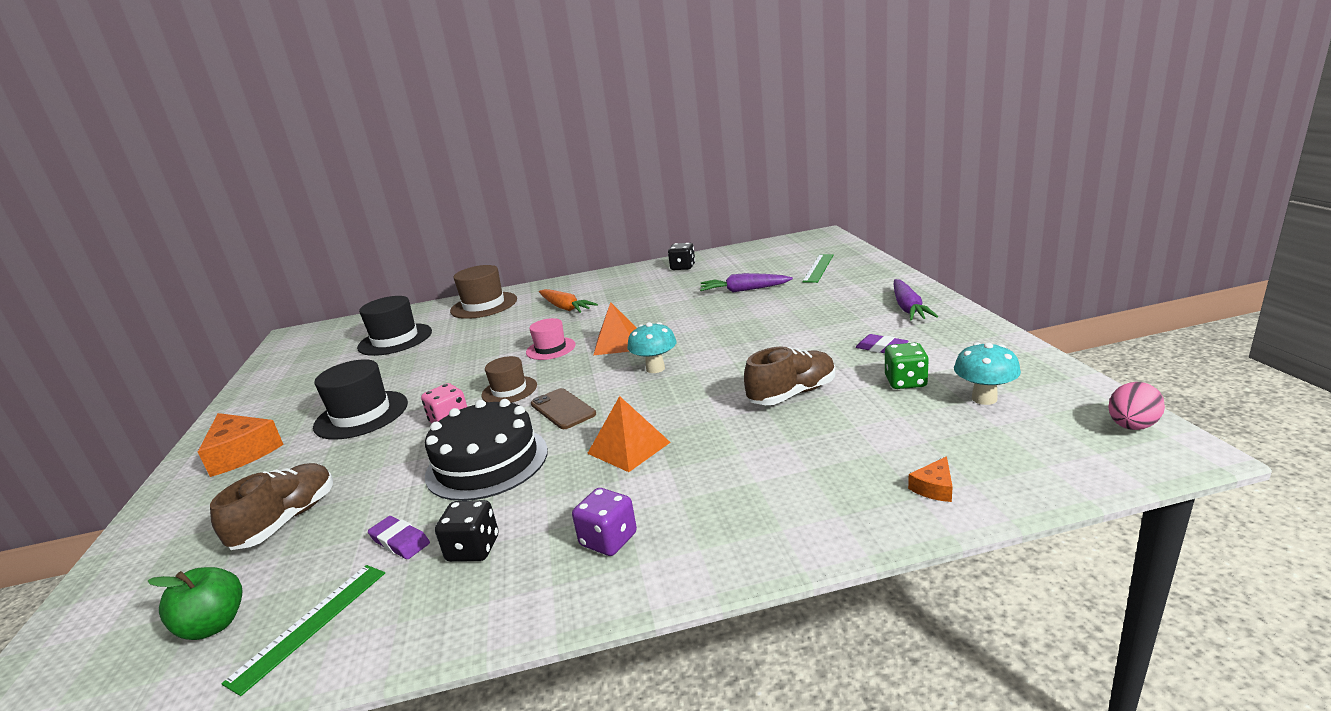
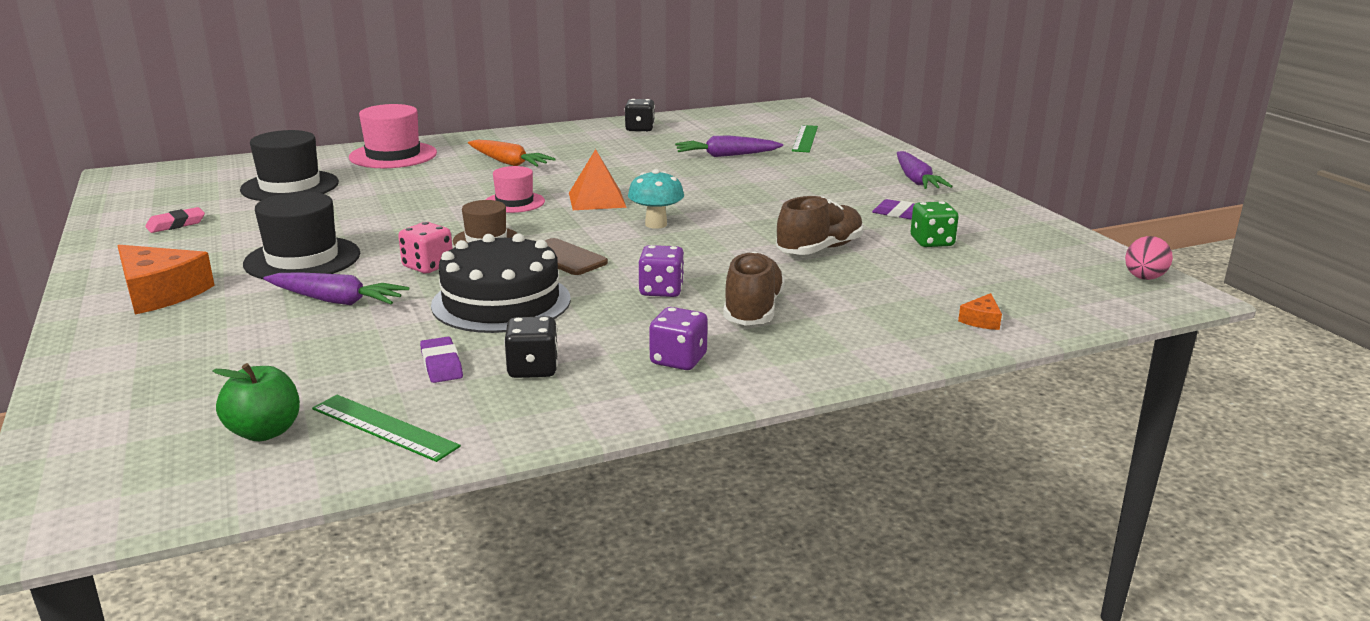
camera: 15 degrees left, 0 degrees up
(287, 520) = (282, 350): brown shoe -> brown shoe (752, 310)
(296, 381) = (176, 224): none -> pink eraser
(310, 624) = (384, 427): green ruler -> green ruler turned 75 degrees counterclockwise
(360, 461) = (337, 301): none -> purple carrot
(400, 541) = (441, 365): purple eraser -> purple eraser turned 45 degrees clockwise
(484, 305) = (393, 155): brown hat -> pink hat
(629, 447) = (661, 290): orange pyramid -> purple dice
(984, 398) = (1010, 256): turquoise mushroom -> none

